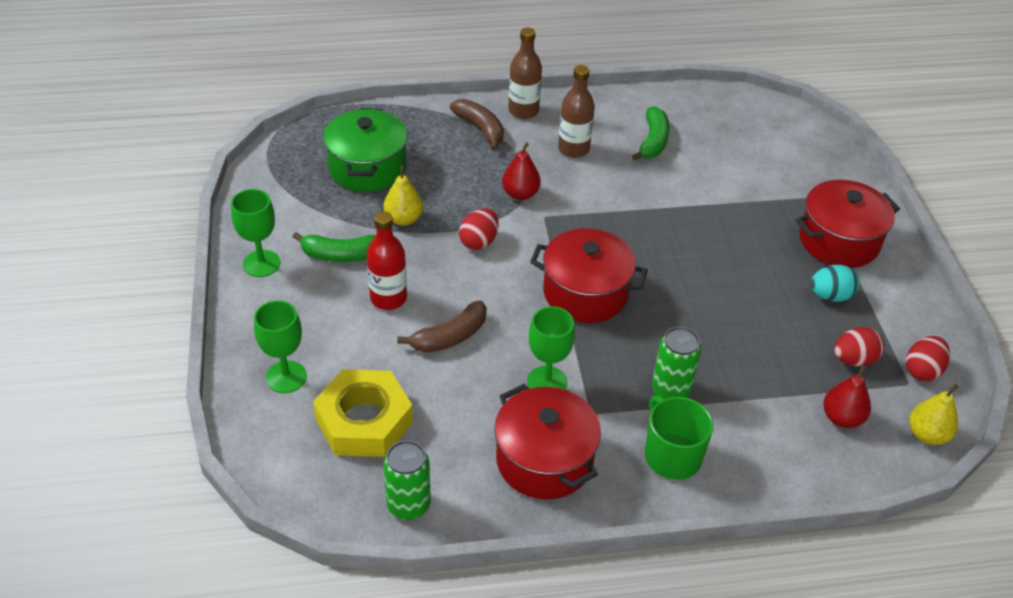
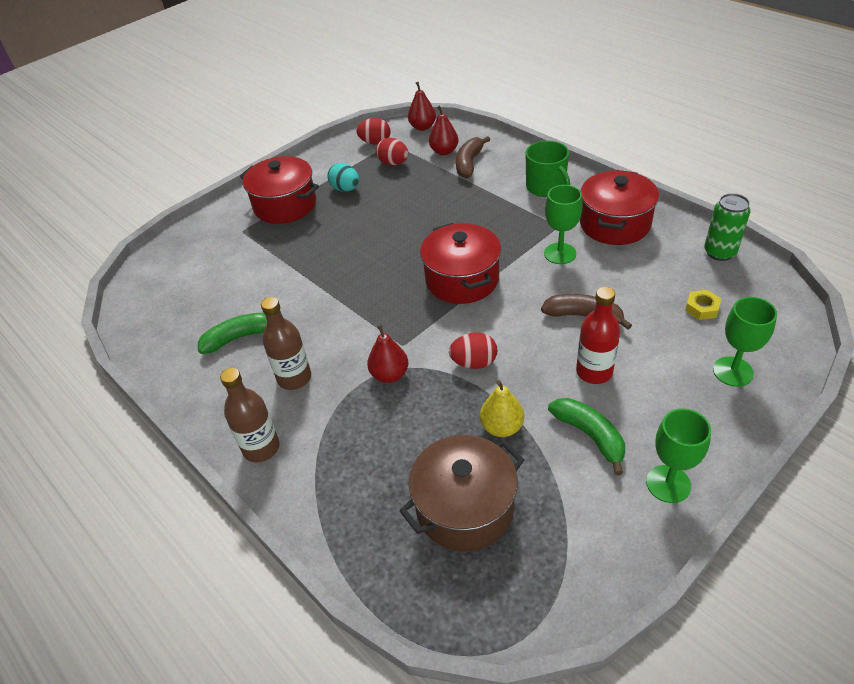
camera: 120 degrees left, 0 degrees up
(364, 421) = (702, 308): yellow nut -> yellow nut, size x0.42
(367, 168) = (465, 508): green pot -> brown pot
(480, 129) = (320, 461): brown banana -> brown banana (469, 163)
(670, 390) = (500, 208): green can -> none
(671, 455) = (546, 187): green mug -> green mug turned 60 degrees counterclockwise
(927, 435) = (422, 127): yellow pear -> red pear

